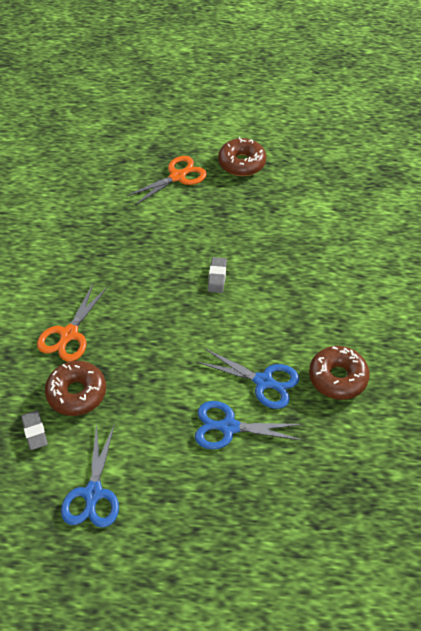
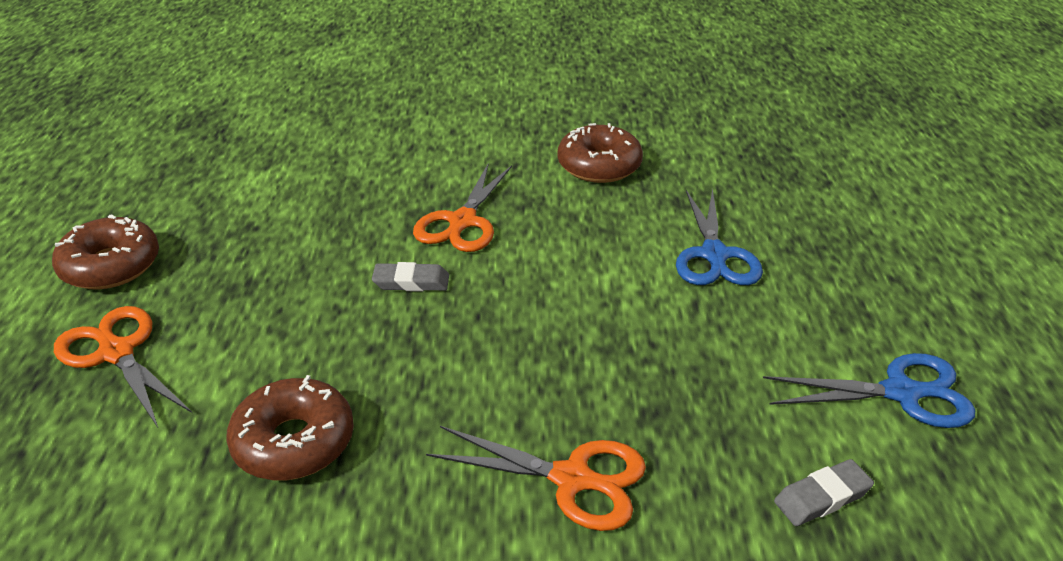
camera: 95 degrees left, 15 degrees down
(77, 393) = (712, 444): brown donut -> brown donut (294, 442)
(264, 382) = (623, 226): blue scissors -> none
(272, 300) = (462, 222): none -> orange scissors

